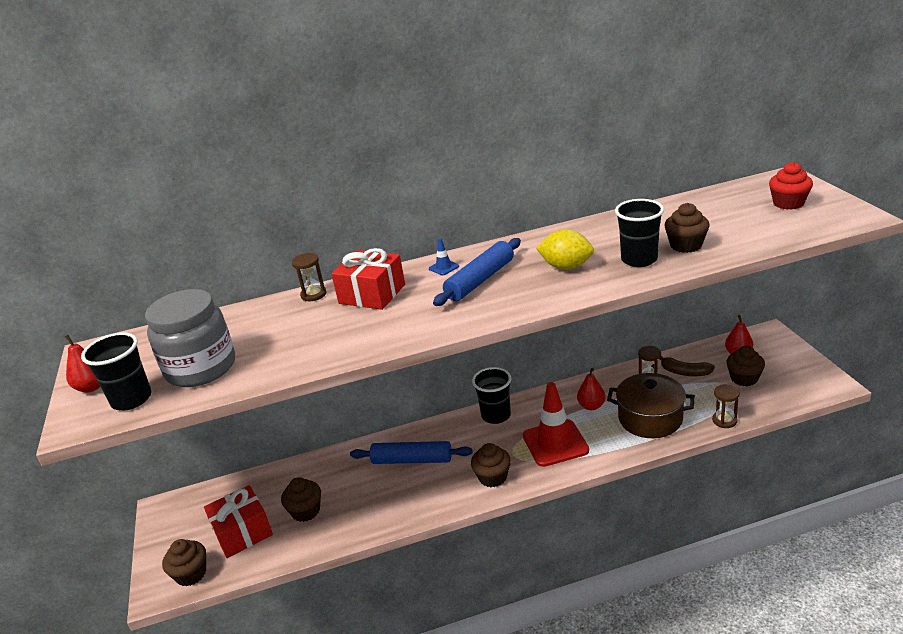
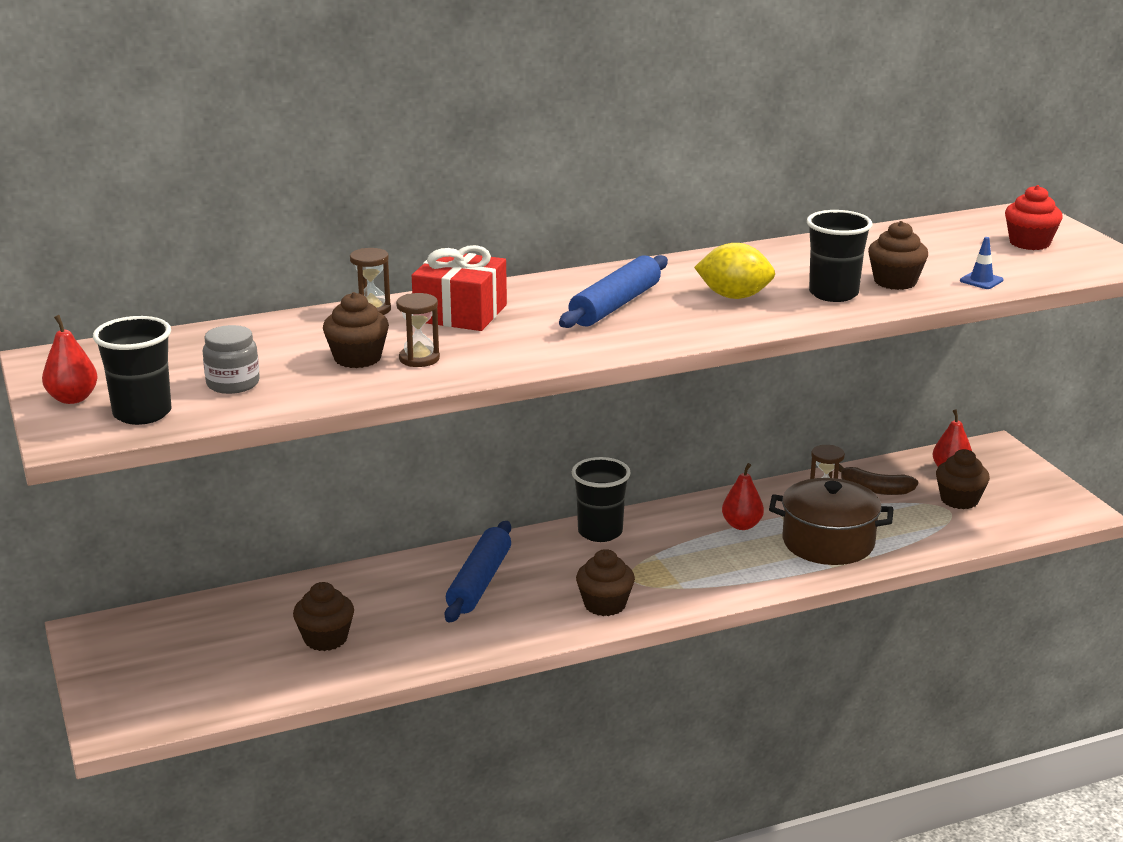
camera: 10 degrees left, 5 degrees down
(191, 574) = (161, 709): brown cupcake -> brown cupcake (357, 358)
(201, 368) = (233, 384): grey jar -> grey jar, size x0.52
(242, 532) = (231, 662): red gift -> none
(412, 460) = (479, 582): blue rolling pin -> blue rolling pin turned 75 degrees counterclockwise
(444, 267) = (558, 288): blue traffic cone -> blue traffic cone (981, 280)
(555, 443) = (692, 567): red traffic cone -> none
(724, 420) = (933, 548): brown hourglass -> brown hourglass (419, 359)

